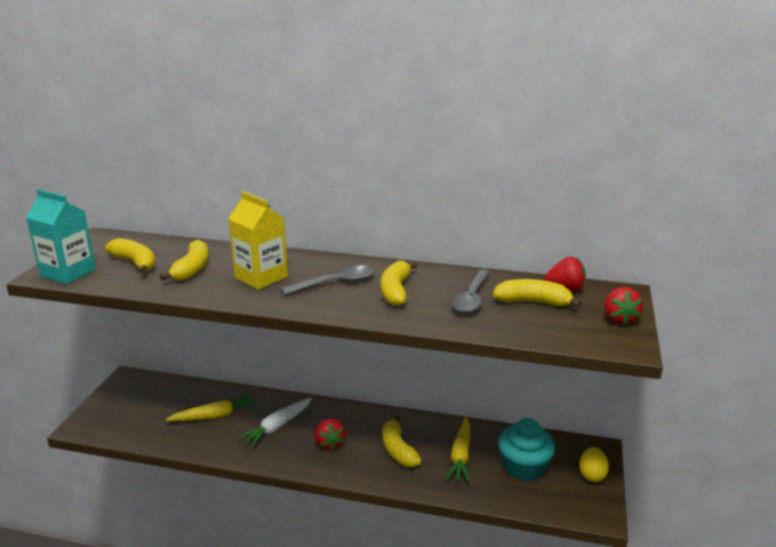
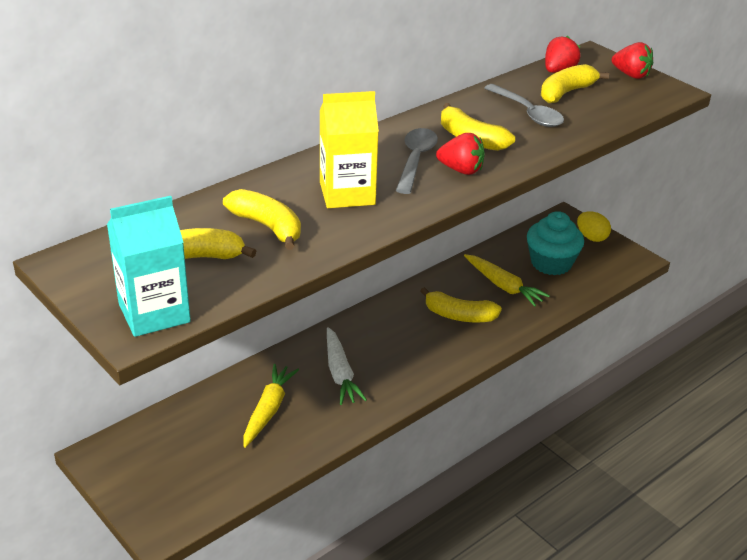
camera: 55 degrees left, 10 degrees up
(329, 443) = (405, 351): red strawberry -> red strawberry (461, 170)

